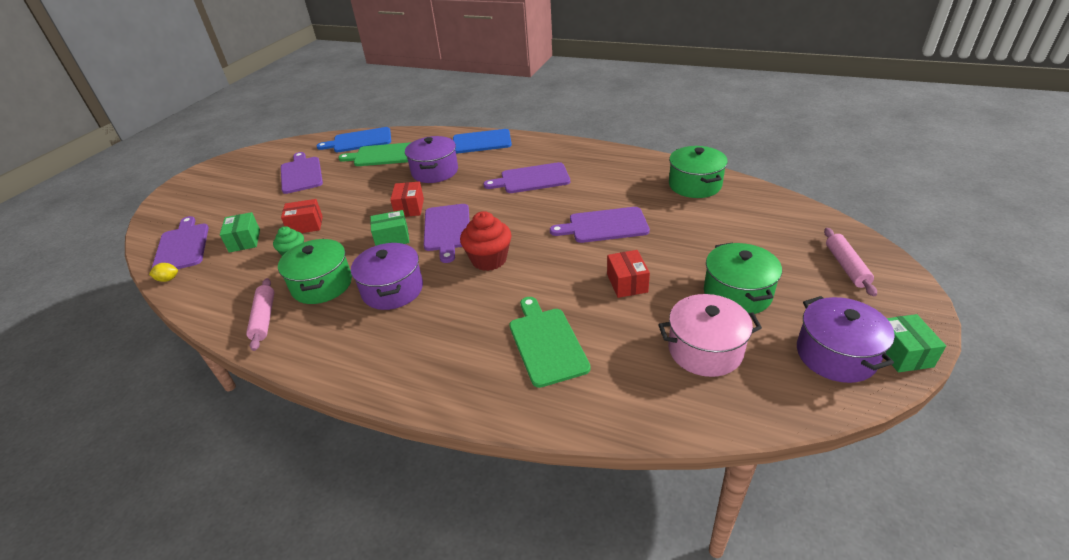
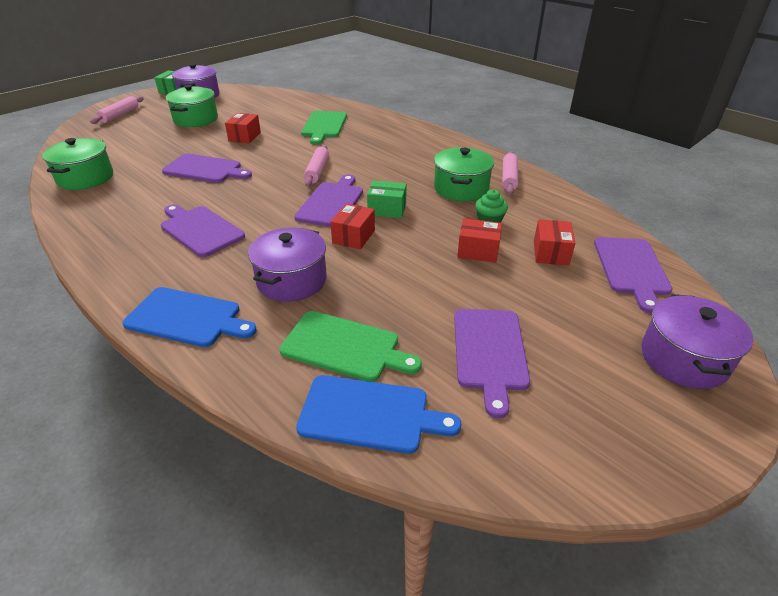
camera: 160 degrees left, 0 degrees up
(168, 279) = (622, 232): yellow lemon -> none
(244, 241) = (550, 253): green box -> red box
(392, 290) = (403, 171): purple pot -> purple pot (684, 358)
(489, 259) = (317, 171): red cupcake -> pink rolling pin
(532, 179) = (200, 230): purple cutting board -> purple cutting board turned 150 degrees counterclockwise
(705, 350) = (250, 108): pink pot -> none

